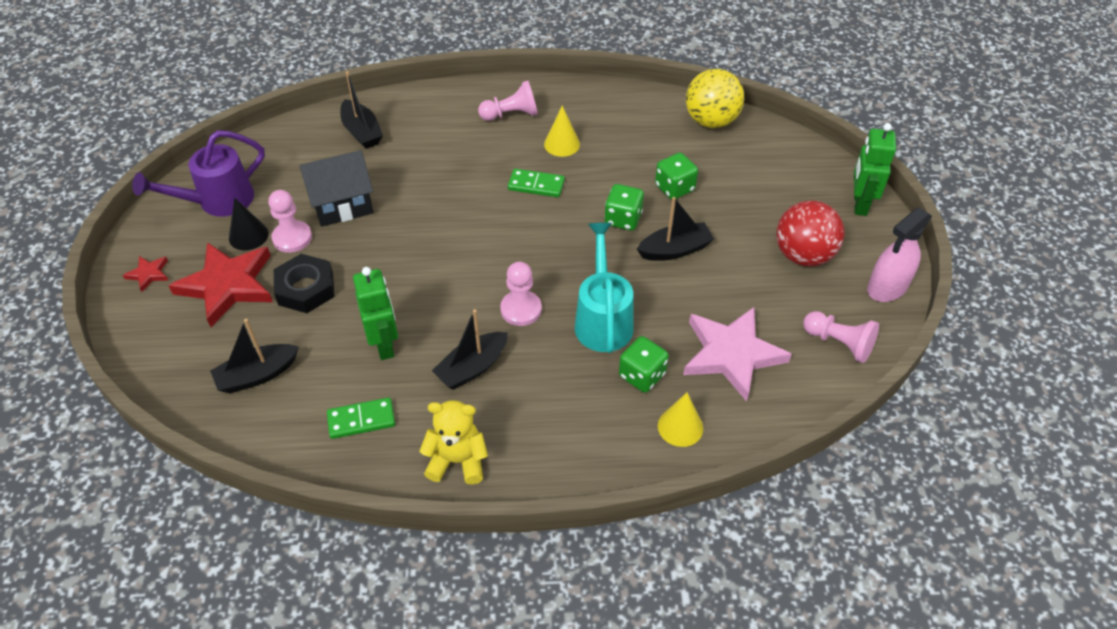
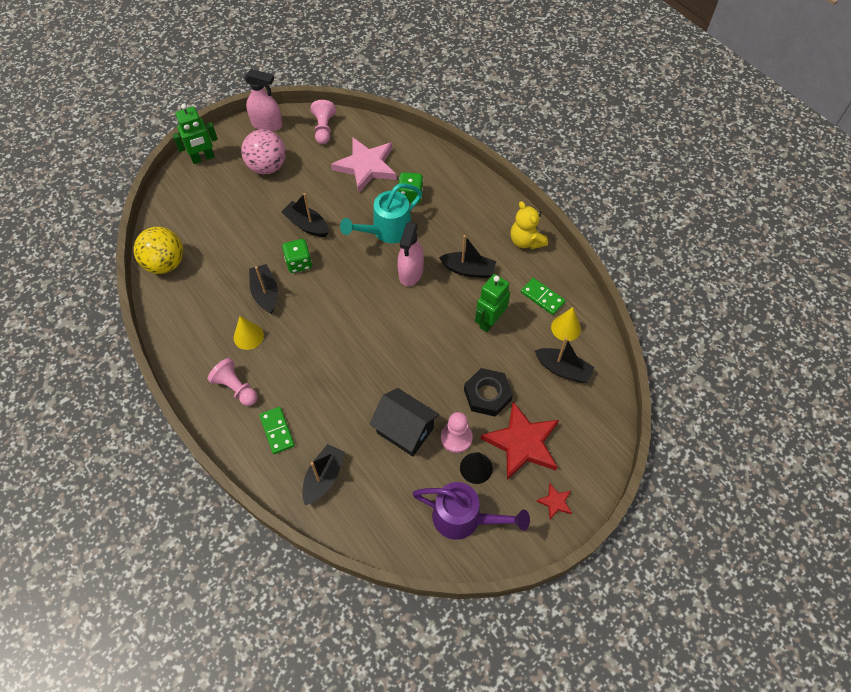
camera: 125 degrees left, 10 degrees up
(521, 309) = (411, 272): pink pawn -> pink spray bottle
(536, 185) = (301, 327): green domino -> green domino (277, 431)
(605, 176) = (265, 293): none -> black boat
(674, 188) = (250, 251): green dice -> none
(680, 426) = (429, 166): yellow cone -> yellow cone (566, 328)
(803, 255) = (267, 166): red ball -> pink ball

